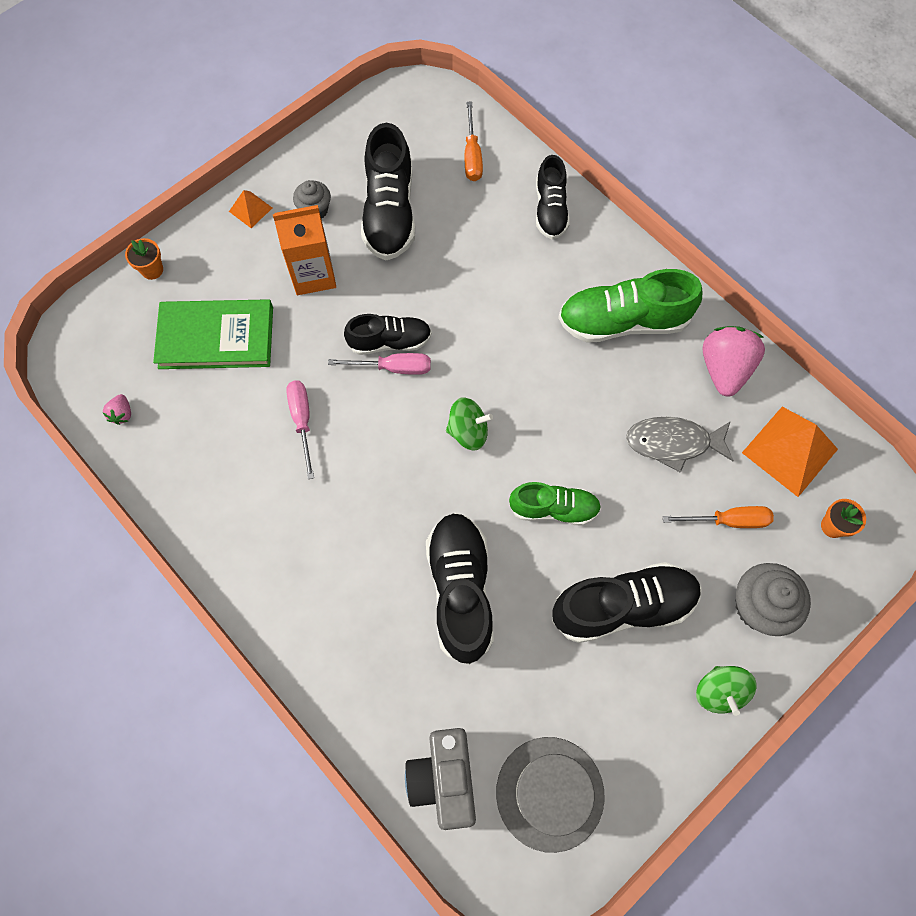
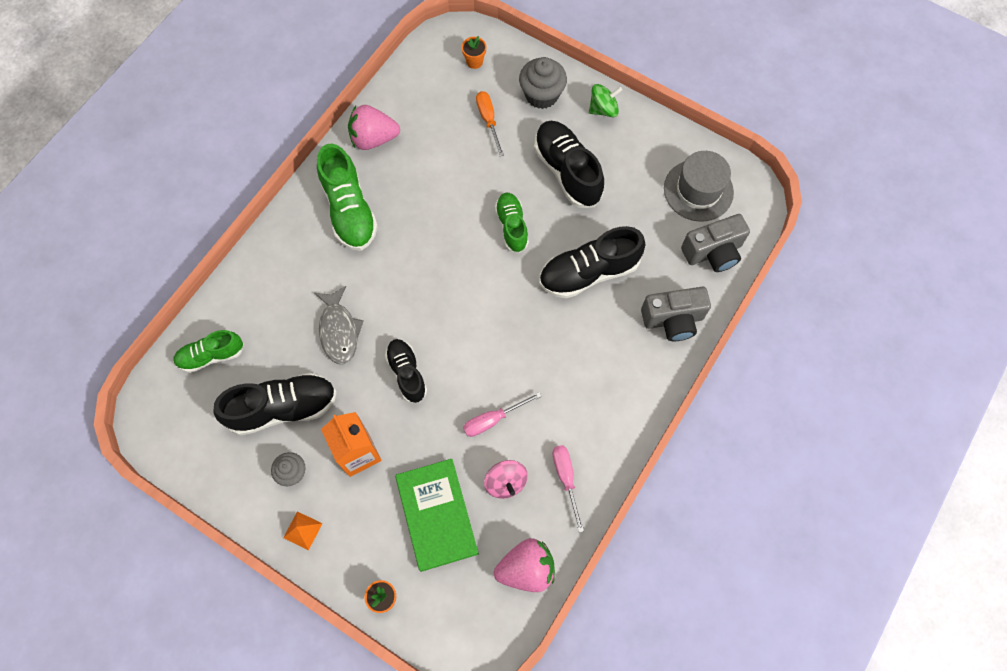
camera: 105 degrees left, 0 degrees up
(122, 414) = (526, 569): pink strawberry -> pink strawberry, size x2.23
(224, 416) = (505, 482): none -> pink spinning top
(360, 683) = (673, 320): none -> grey camera
(393, 368) = (429, 364): pink screwdriver -> pink screwdriver (566, 479)
(468, 431) = (468, 296): green spinning top -> none
(472, 155) = (211, 355): orange screwdriver -> green shoe
(550, 210) = (256, 282): black shoe -> none
(673, 443) = (440, 161): grey fish -> grey fish (339, 331)
(789, 450) = (427, 92): orange pyramid -> none

